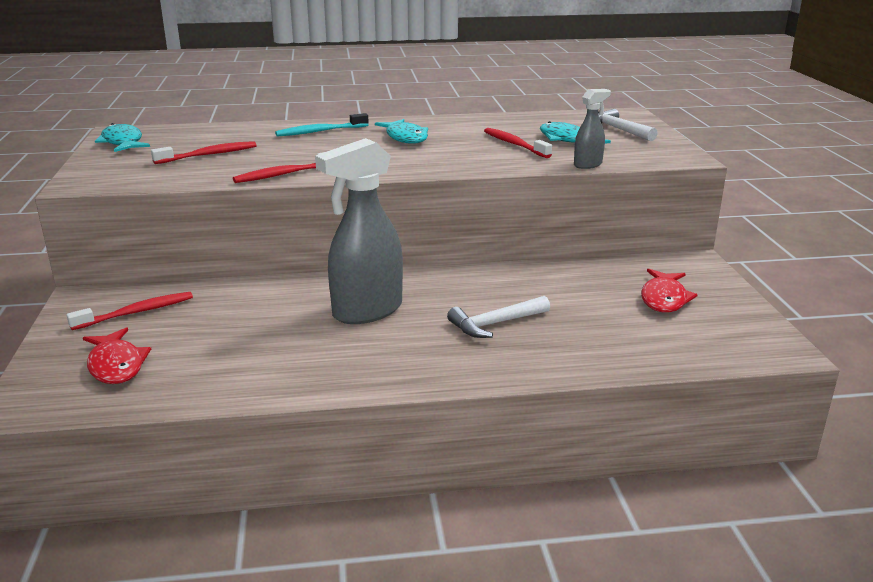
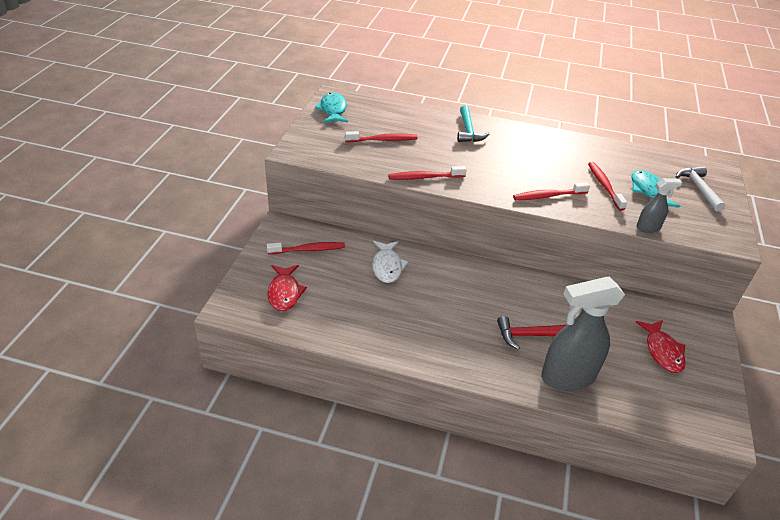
camera: 20 degrees right, 15 degrees up
(265, 303) = (387, 266): none -> white fish
(320, 131) = (468, 131): turquoise toothbrush -> turquoise hammer
(366, 311) = (448, 295): grey spray bottle -> grey spray bottle (567, 377)
(405, 138) = (526, 155): turquoise fish -> none
(454, 162) = (548, 196): none -> red toothbrush
(495, 324) = (528, 335): white hammer -> red hammer
(664, 299) = (662, 351): red fish -> red fish turned 45 degrees counterclockwise

